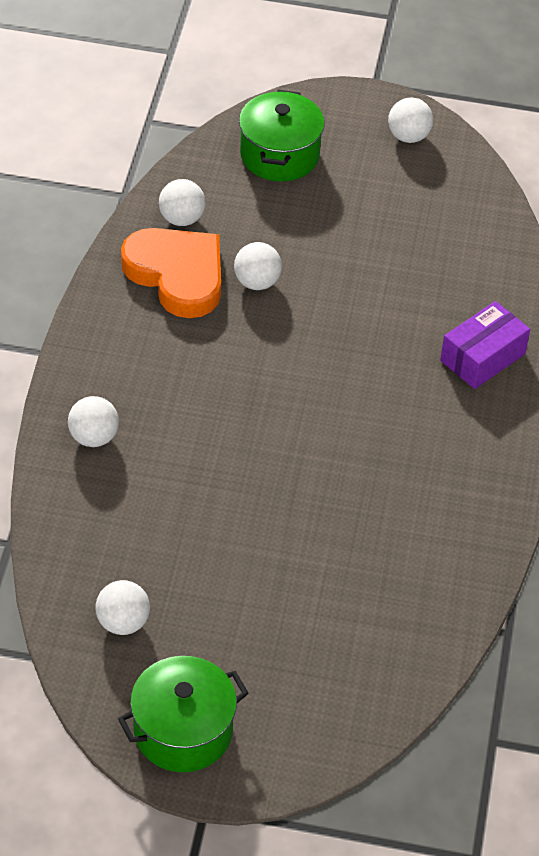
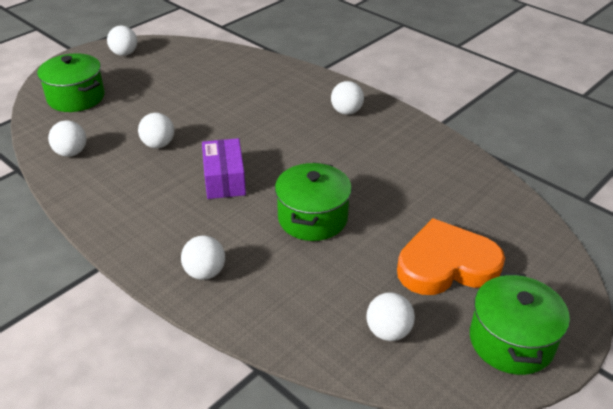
camera: 55 degrees left, 10 degrees down
(177, 275) = (112, 173): orange heart -> orange heart (446, 264)
(242, 485) = (312, 218): none -> green pot
(476, 423) = (346, 111): none -> white ball
(483, 357) = (303, 91): purple box -> purple box (224, 179)

